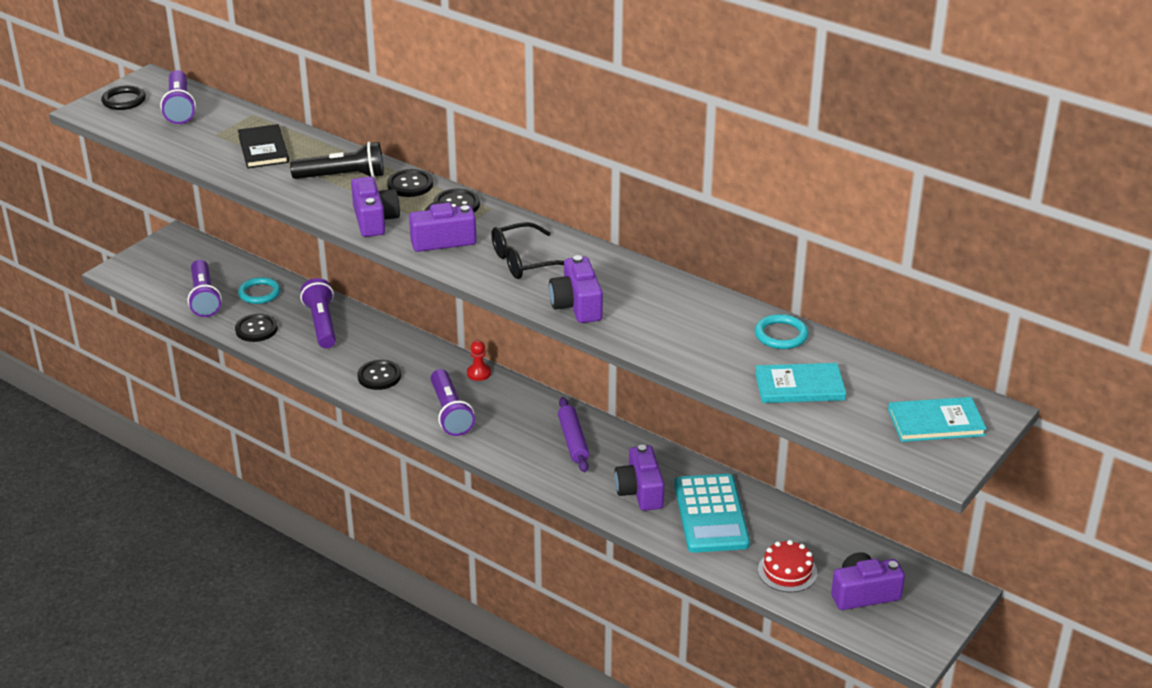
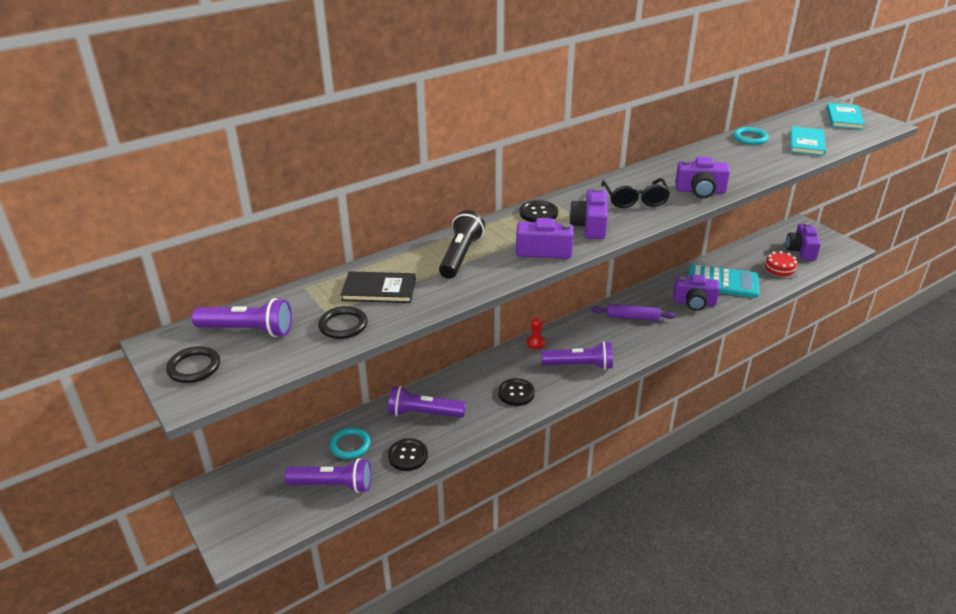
camera: 70 degrees left, 0 degrees up
(201, 146) = (343, 325): none -> black ring
(410, 185) = (495, 227): black button -> none

